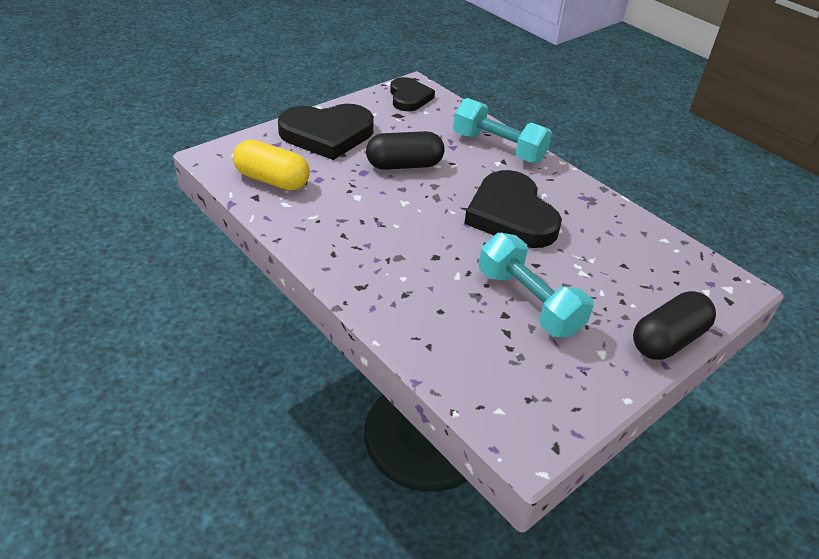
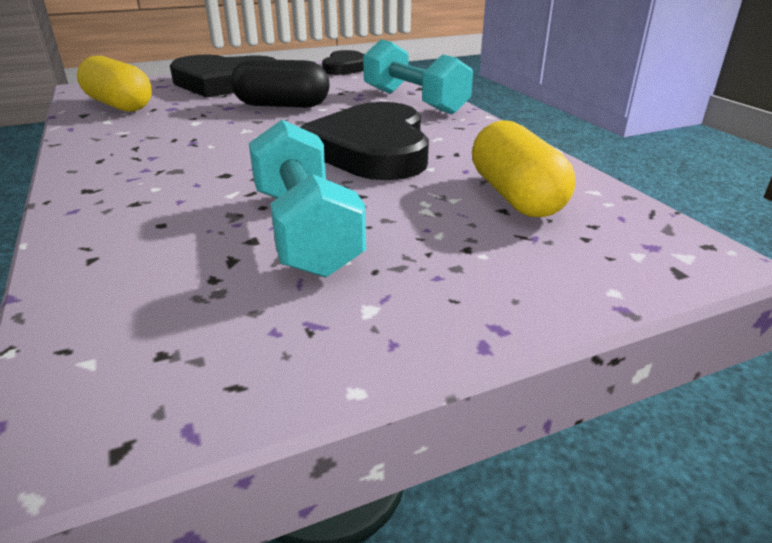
camera: 20 degrees right, 10 degrees down
(625, 252) = (515, 196): none -> yellow capsule
(667, 340) = (515, 309): black capsule -> none

